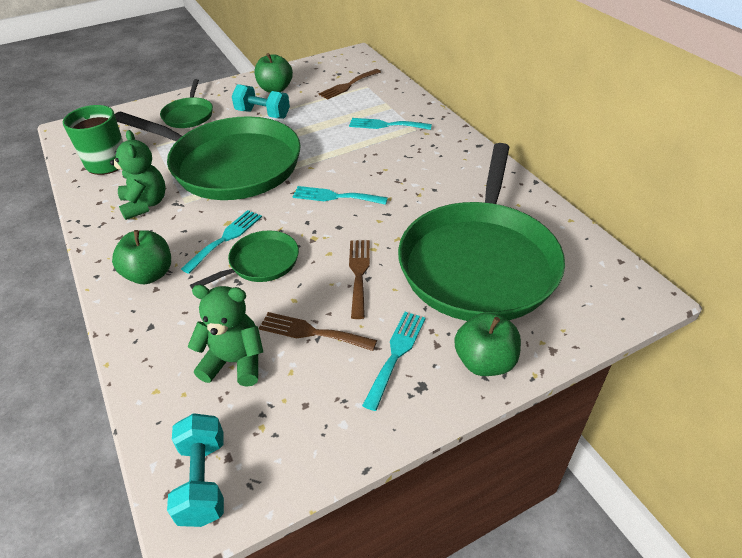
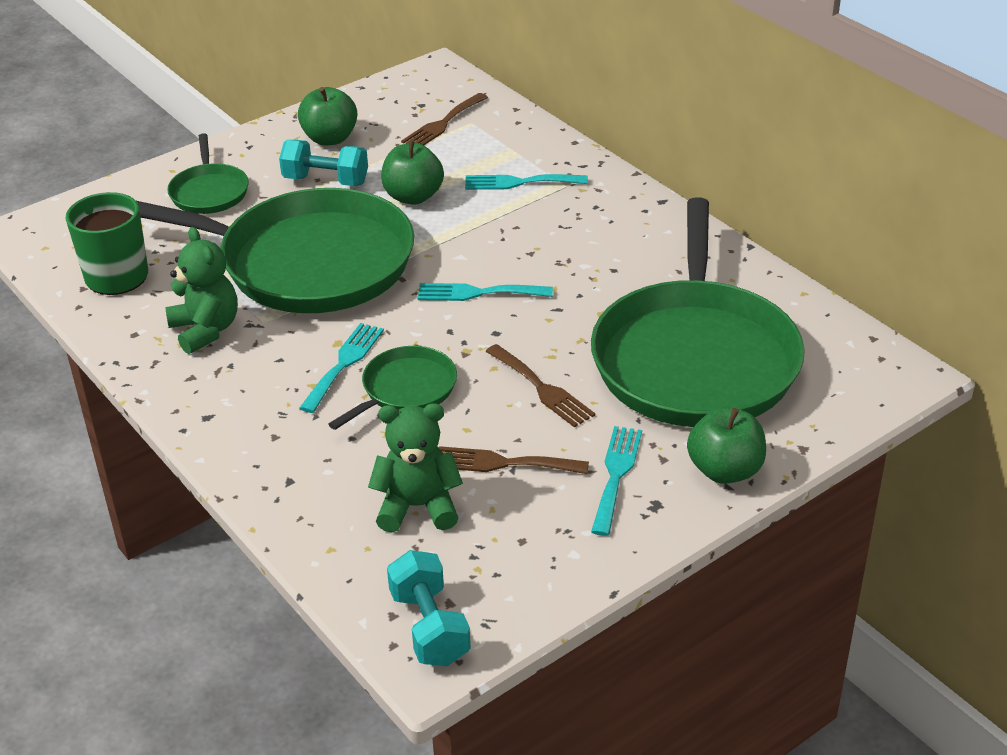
camera: 10 degrees left, 5 degrees down
(150, 274) = (258, 420): green apple -> green apple (413, 196)
(359, 273) = (542, 388): brown fork -> brown fork turned 150 degrees clockwise

